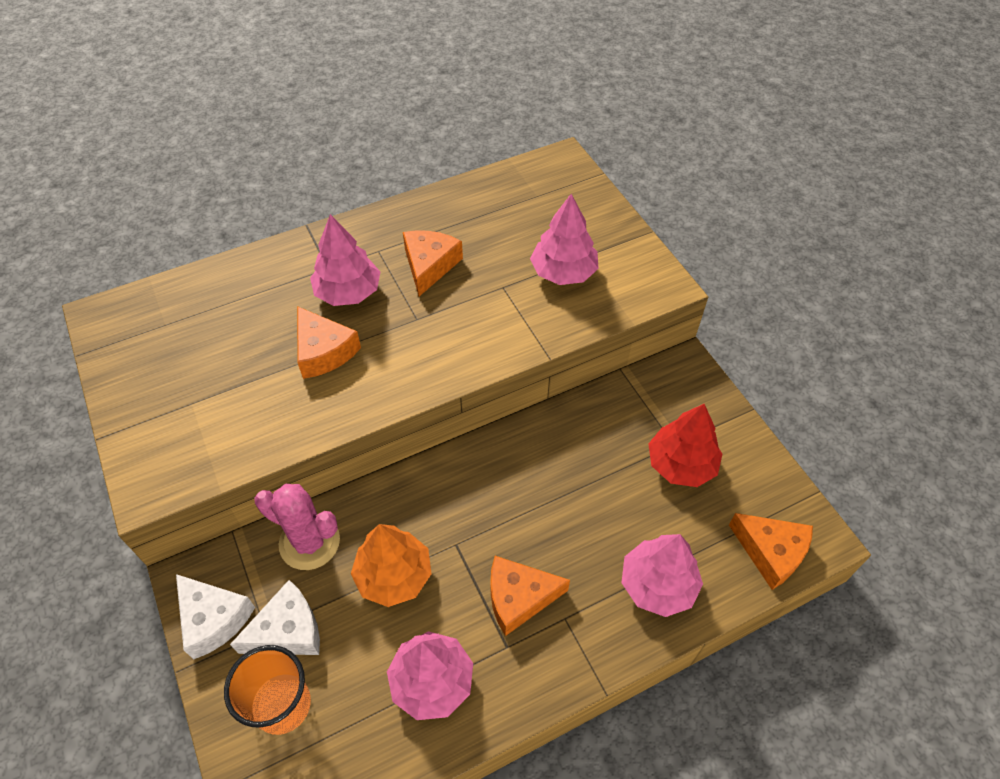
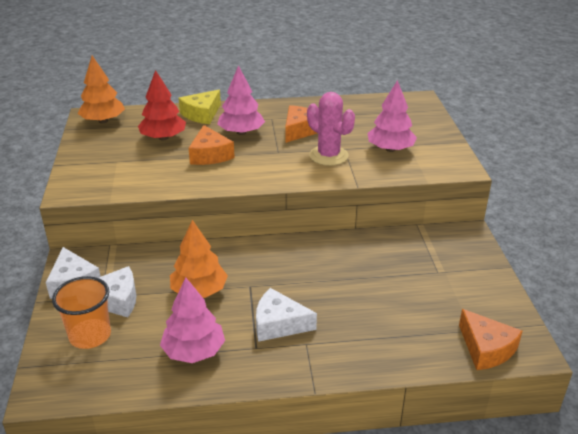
camera: 20 degrees right, 20 degrees down
(129, 321) = (103, 121): none -> orange tree
(274, 268) = (202, 114): none -> yellow cheese
(309, 542) = (154, 261): pink cactus -> pink cactus (328, 156)
(519, 597) = (278, 324): orange cheese -> white cheese
(657, 584) = (386, 343): pink tree -> none
(681, 464) = (437, 283): red tree -> red tree (163, 138)

